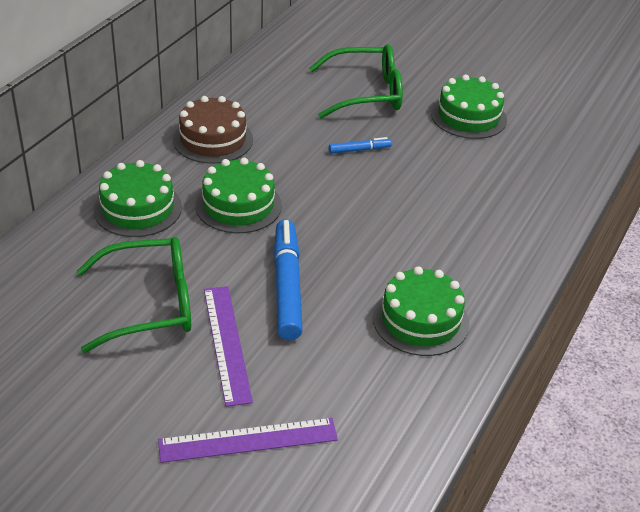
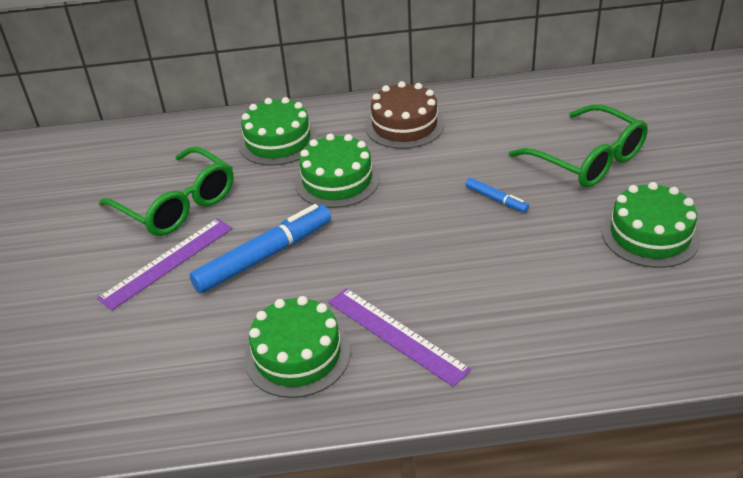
camera: 60 degrees right, 0 degrees up
(248, 440) = (69, 330): purple ruler -> purple ruler (396, 335)

